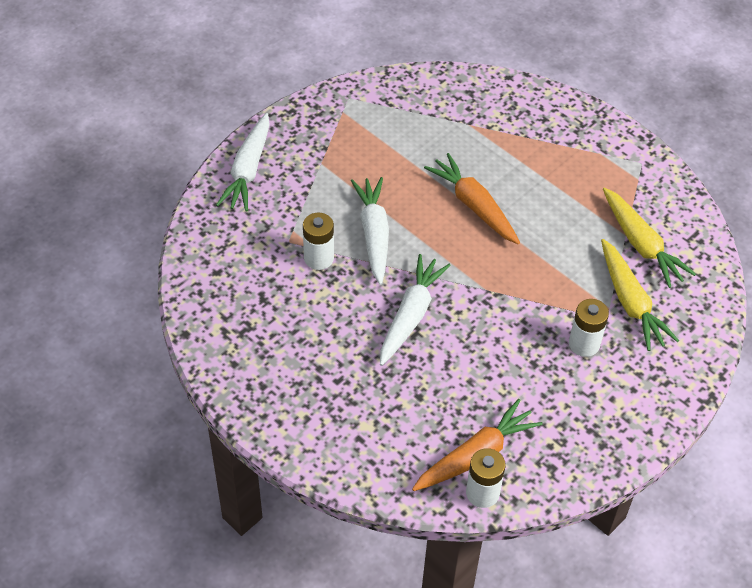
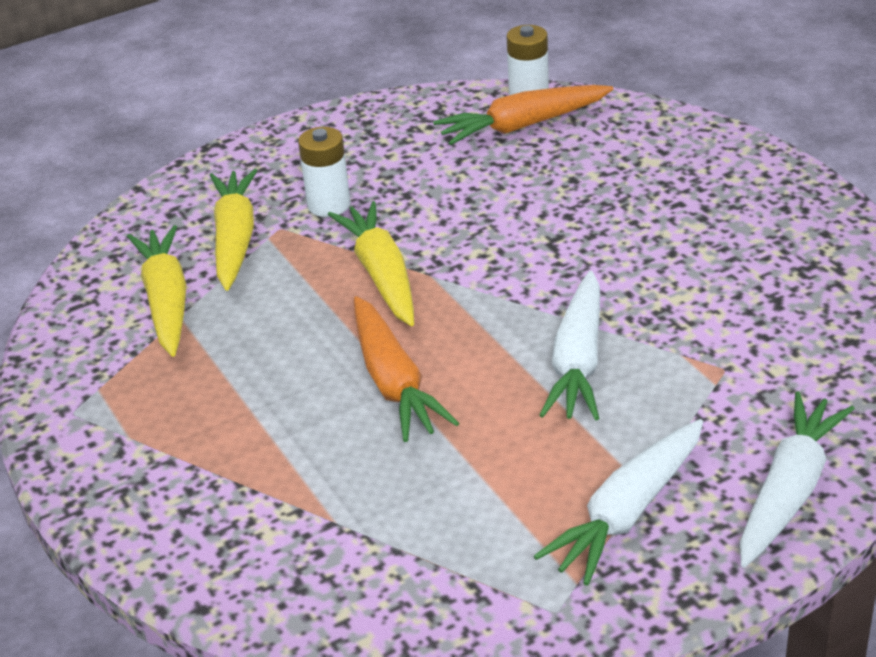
camera: 160 degrees left, 15 degrees down
(319, 258) = (678, 339): white battery -> none
(411, 315) = (554, 257): white carrot -> white carrot (627, 513)
(517, 284) = (382, 275): none -> yellow carrot

